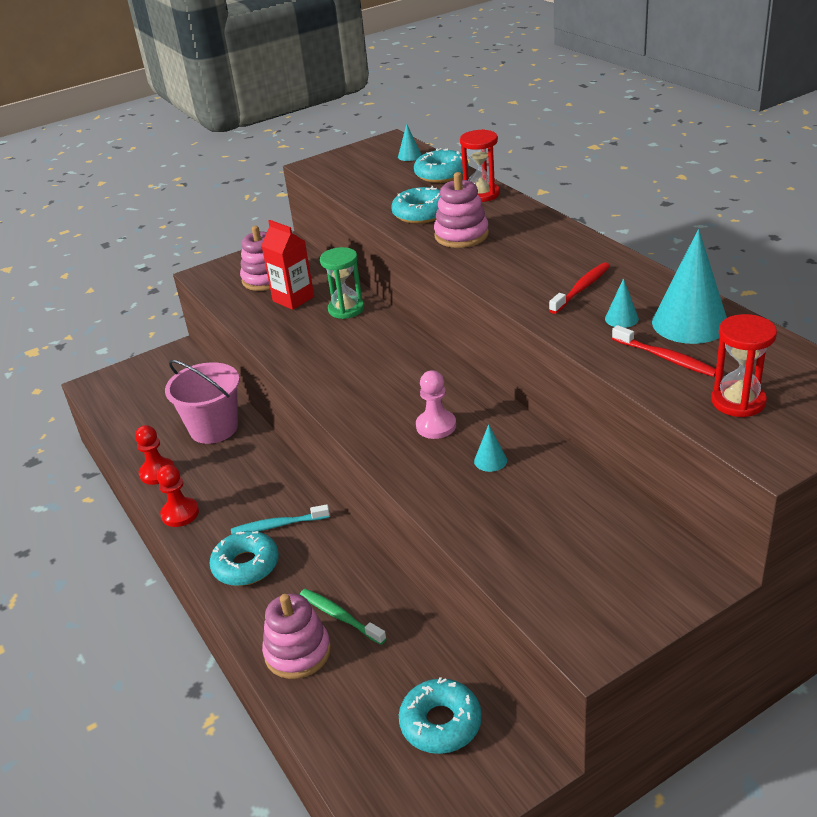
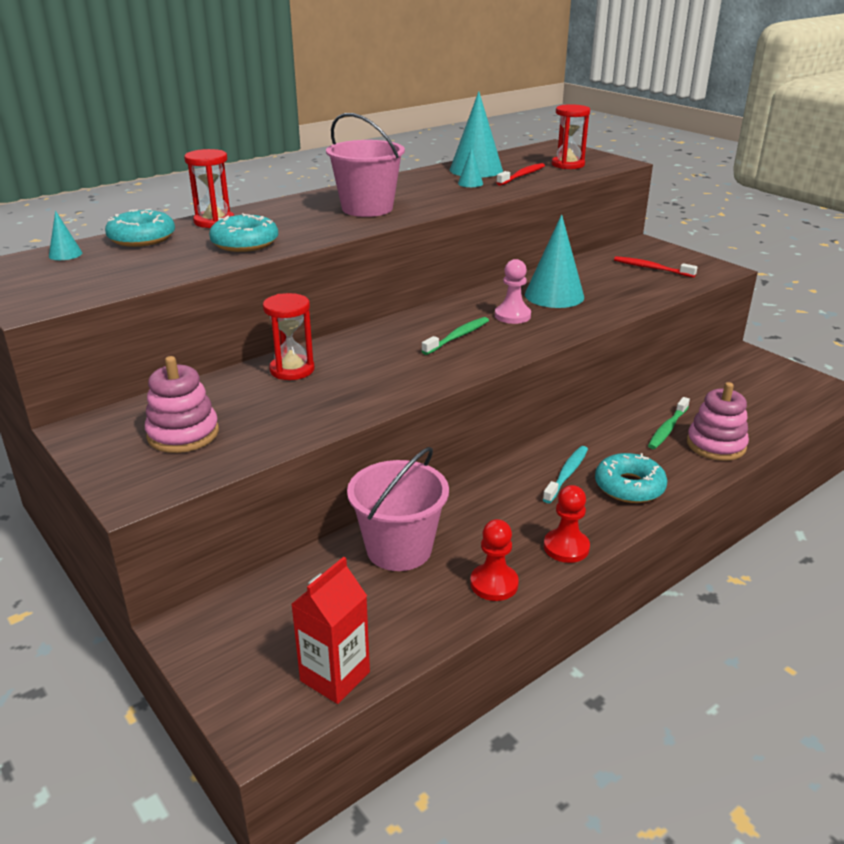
camera: 100 degrees left, 5 degrees down
(278, 525) = (566, 474): turquoise toothbrush -> turquoise toothbrush turned 135 degrees counterclockwise
(293, 299) = (252, 406): red carton -> red carton (335, 676)
(346, 309) = (292, 370): green hourglass -> red hourglass
(390, 389) = (457, 337): none -> green toothbrush
(441, 723) = (740, 382): turquoise donut -> none
(461, 235) = (308, 227): pink stacking toy -> none
(490, 460) = (554, 295): turquoise cone -> turquoise cone, size x2.20
(517, 259) = (367, 208): none -> pink bucket
(581, 289) = (423, 192): red toothbrush -> red toothbrush (651, 268)

